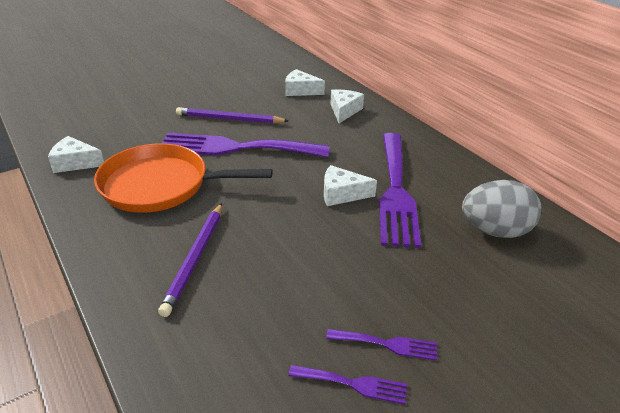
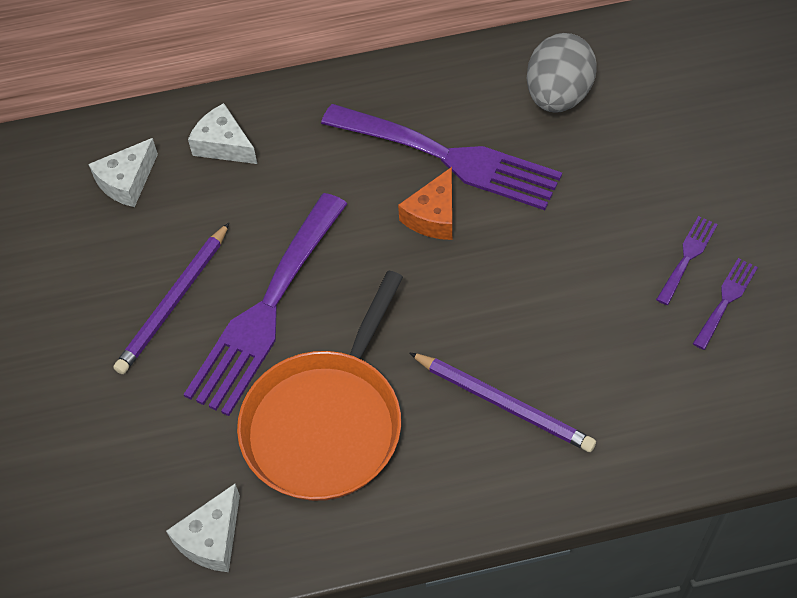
camera: 65 degrees left, 20 degrees up
(341, 194) = (433, 216): white cheese -> orange cheese

